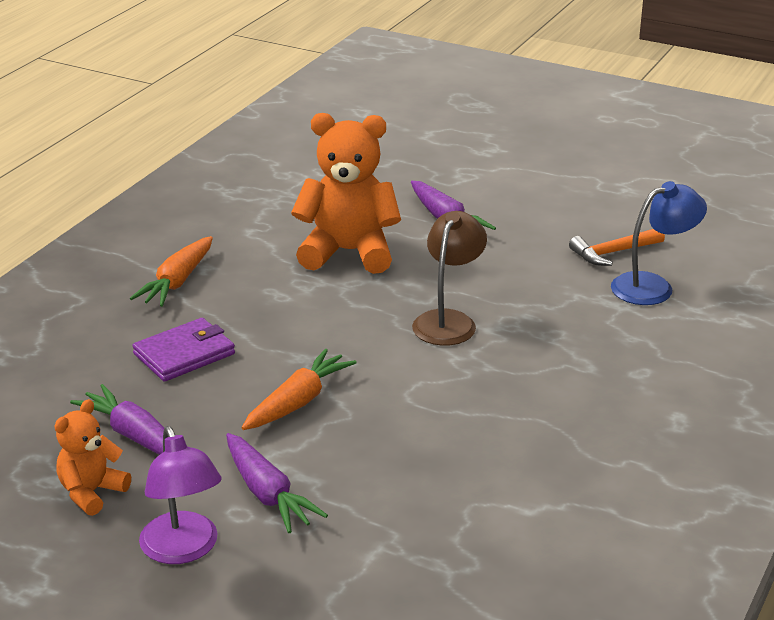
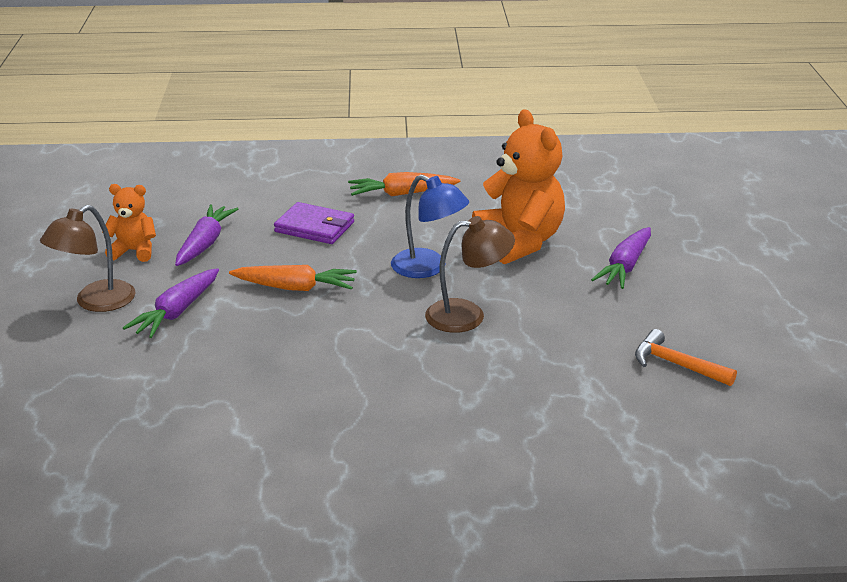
camera: 60 degrees right, 0 degrees up
(183, 550) = (95, 302): purple lamp -> brown lamp
(653, 286) = (643, 403): blue lamp -> blue lamp (428, 268)

